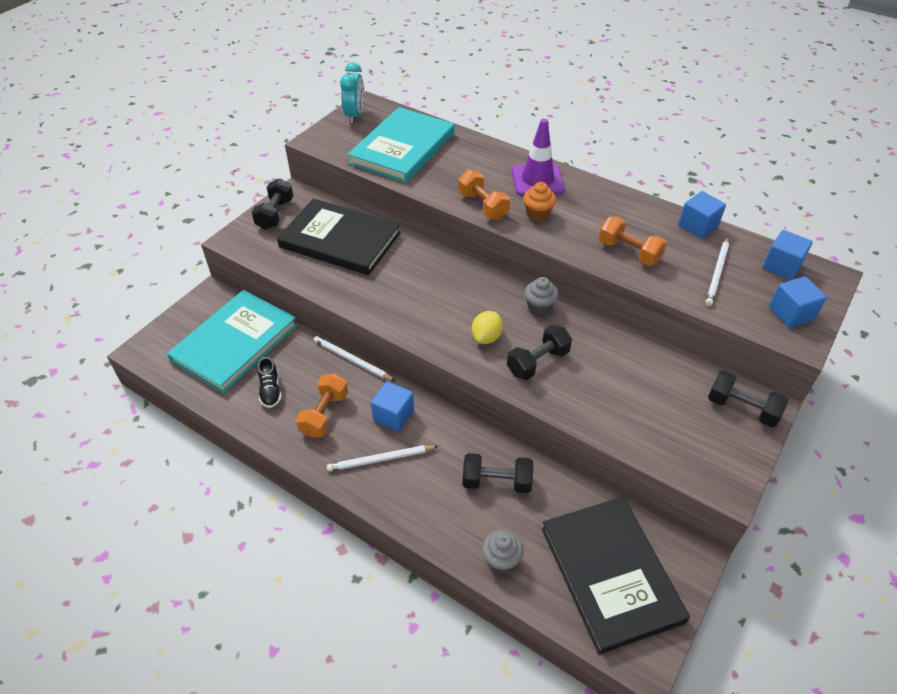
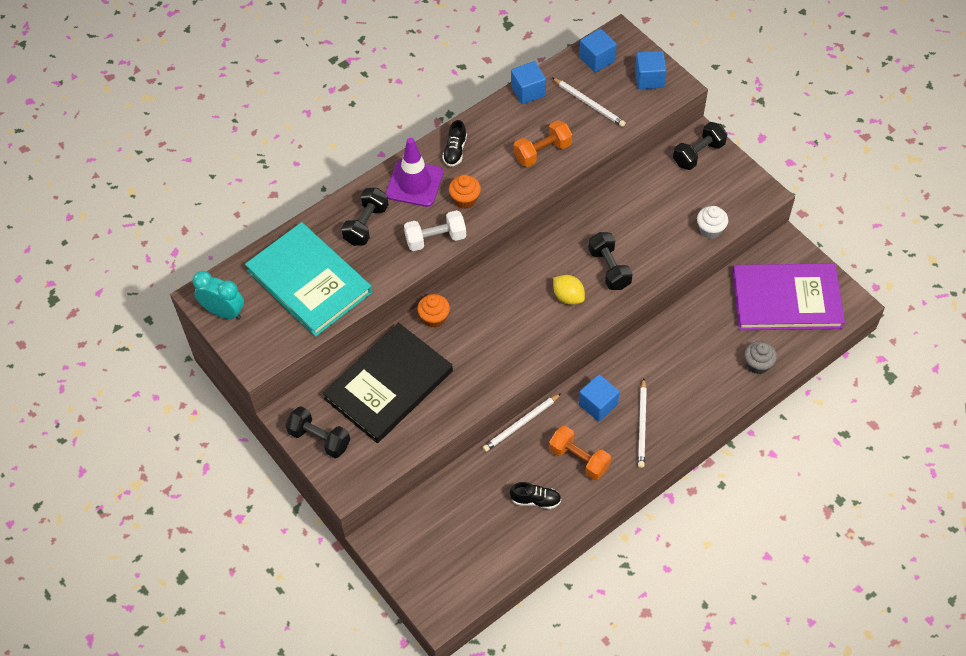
camera: 70 degrees left, 10 degrees up
(235, 343) = (461, 524): turquoise book -> none
(420, 251) = (434, 318): none -> orange cupcake
(482, 206) = (435, 239): orange dumbbell -> white dumbbell
(496, 481) = (688, 347): black dumbbell -> black dumbbell (366, 224)
(539, 307) = (546, 246): grey cupcake -> none
(590, 195) = (455, 151): none -> black shoe
(610, 574) = (786, 299): black book -> purple book
(640, 443) = (710, 230): none -> white cupcake

